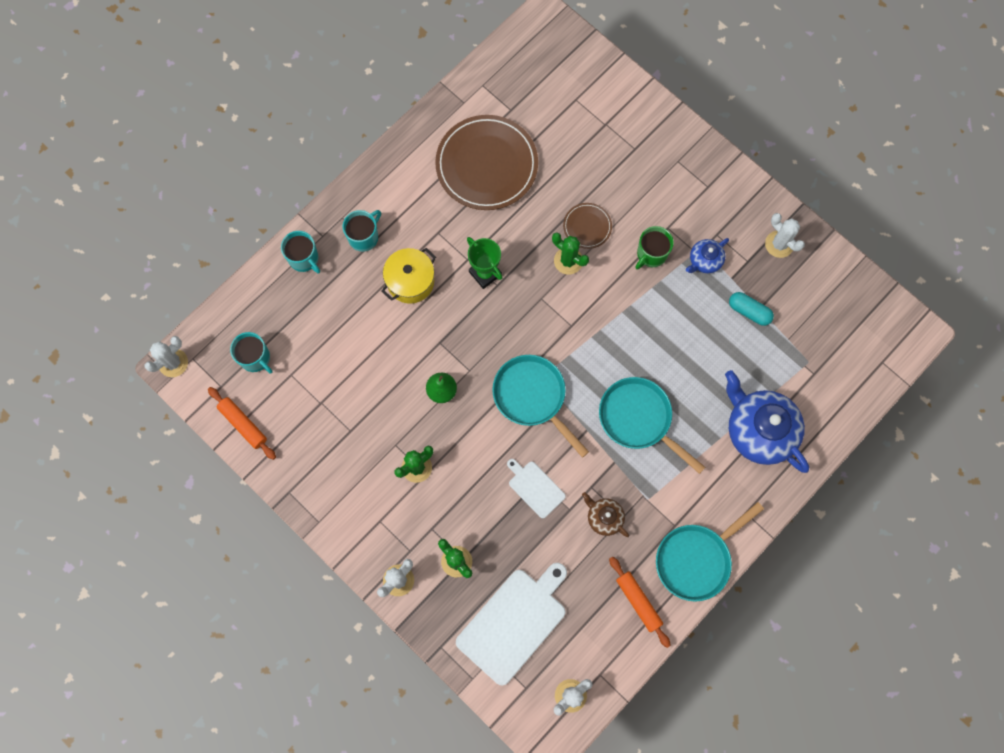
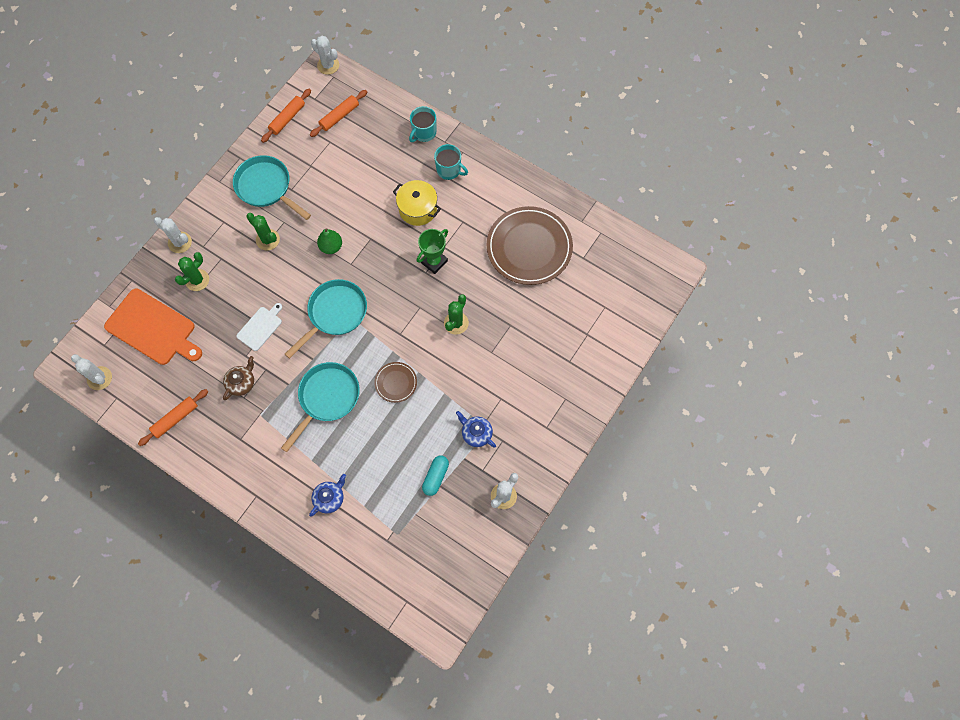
camera: 80 degrees right, 5 degrees down
(255, 358) = (339, 116): turquoise mug -> orange rolling pin
(514, 622) = (153, 328): white cutting board -> orange cutting board
(587, 226) = (489, 333): brown plate -> brown plate (396, 383)
(651, 254) = (474, 388): green mug -> none
(696, 559) = (213, 460): turquoise pan -> turquoise pan (266, 187)
(759, 430) = (329, 498): blue teapot -> blue teapot, size x0.49

